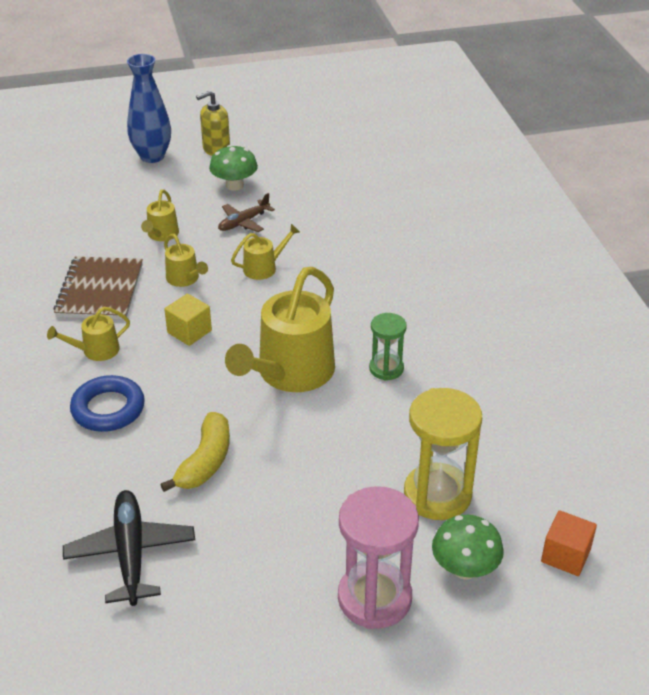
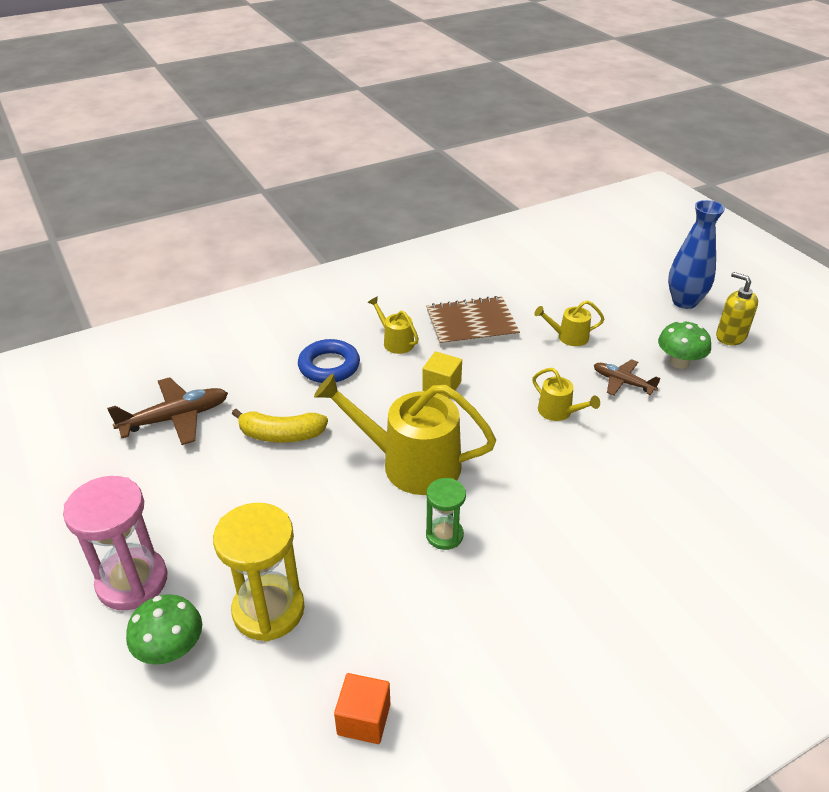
camera: 75 degrees right, 0 degrees up
(131, 553) = (175, 418): black plane -> brown plane
(185, 279) = (513, 366): yellow watering can -> none
(565, 555) = (195, 746): orange cube -> orange cube (364, 719)

